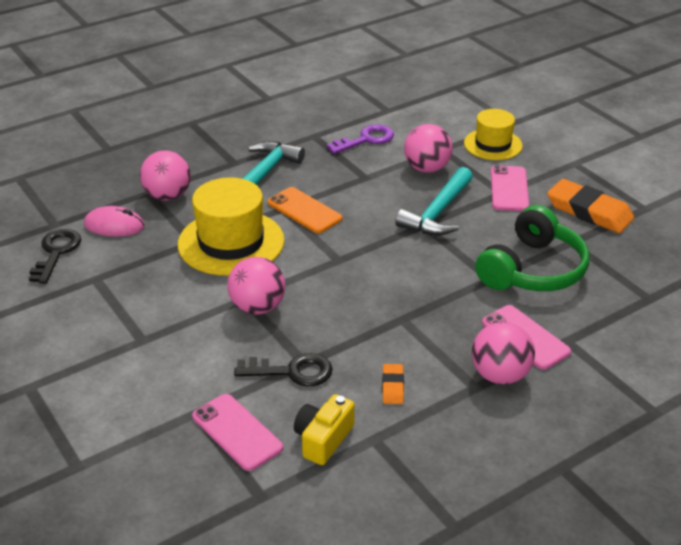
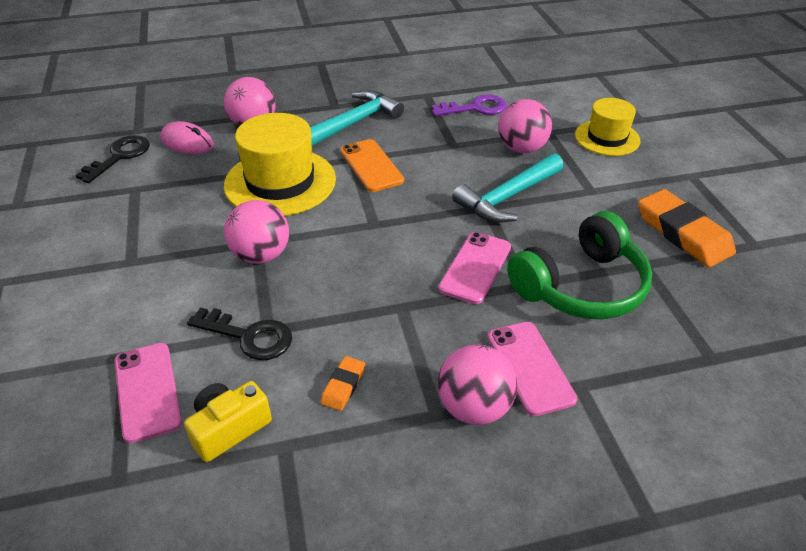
camera: 20 degrees right, 5 degrees up
(509, 189) = (600, 188): pink phone -> pink phone (475, 267)

